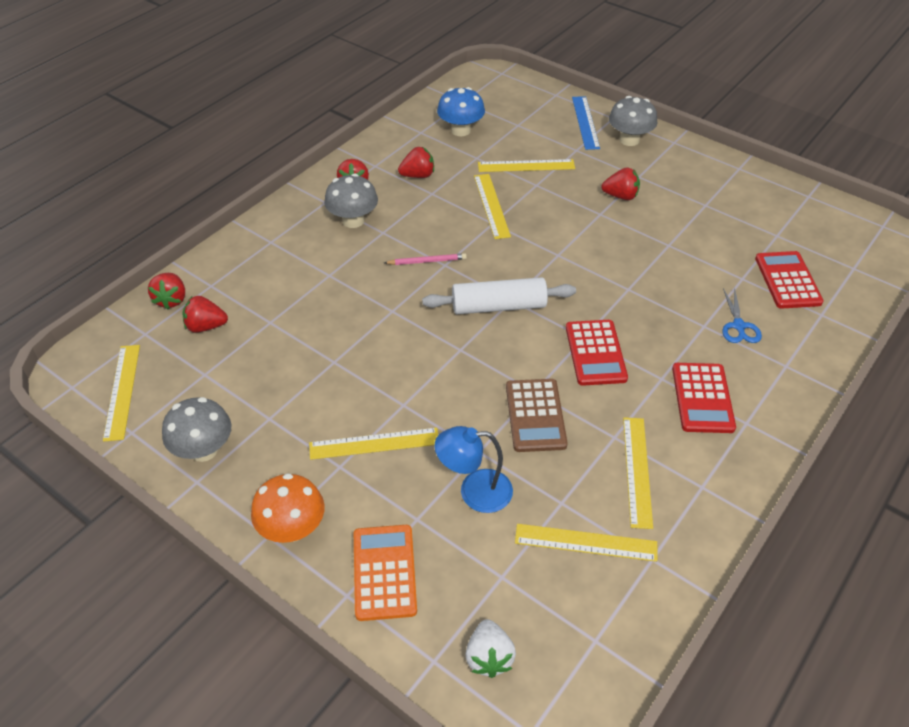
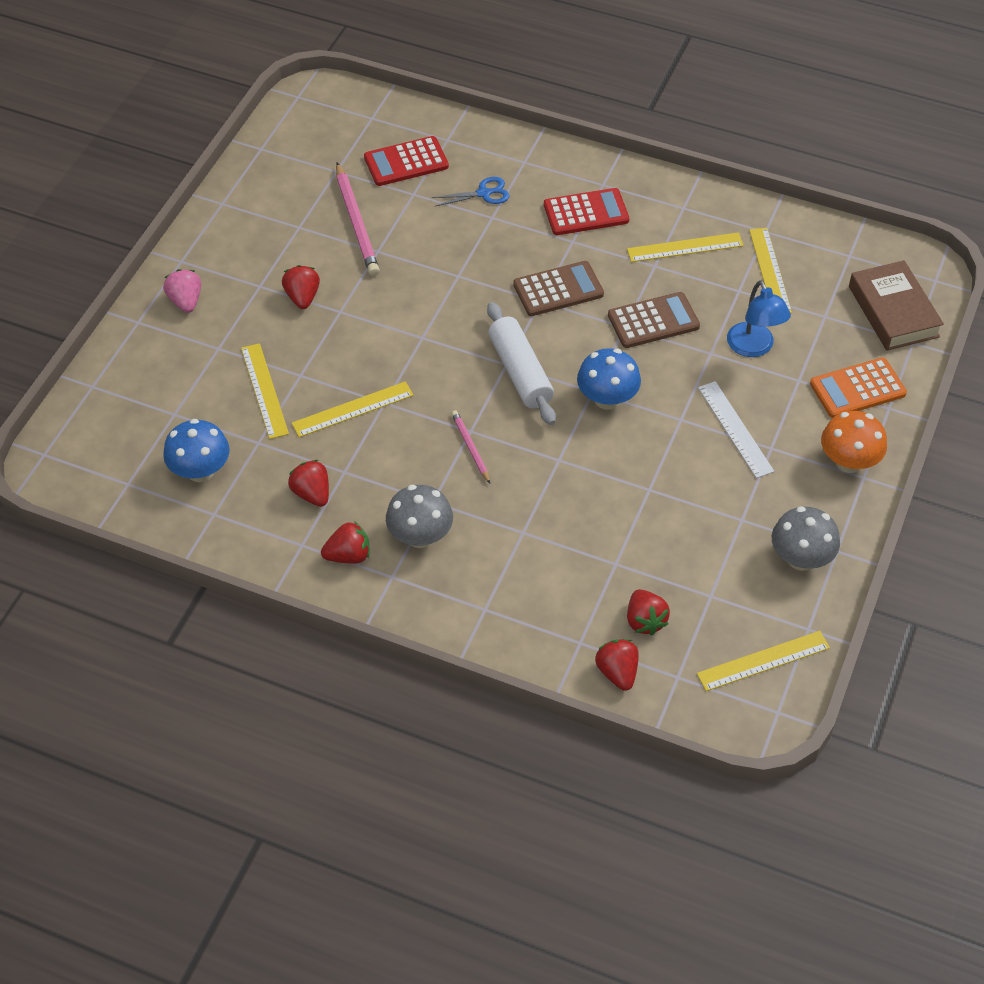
camera: 105 degrees left, 5 degrees up
(171, 300) = (617, 672): red strawberry -> red strawberry turned 90 degrees counterclockwise
(374, 444) = (735, 429): yellow ruler -> white ruler
(447, 357) = (607, 399): none -> blue mushroom
(489, 657) = (893, 311): white strawberry -> brown book
(585, 122) = (155, 347): blue ruler -> none
(595, 353) = (558, 289): red calculator -> brown calculator
(629, 140) = (185, 301): grey mushroom -> pink strawberry
(706, 237) = (356, 222): none -> pink pencil

